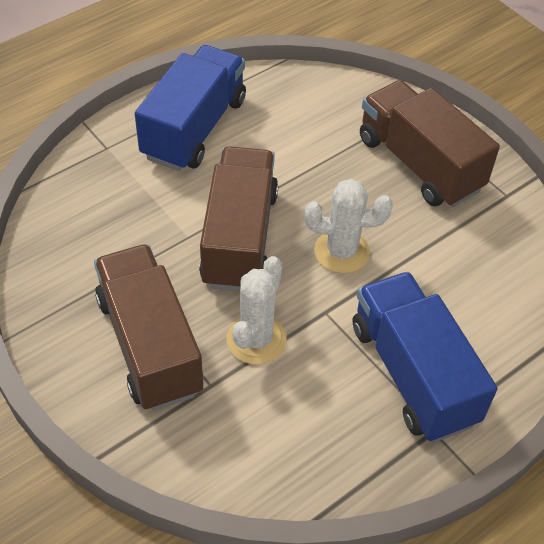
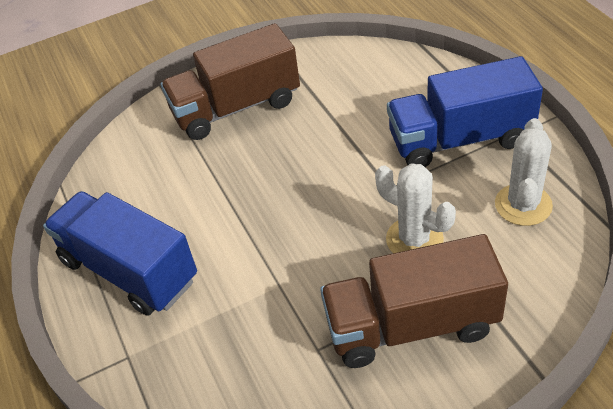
camera: 70 degrees left, 5 degrees down
(239, 238) = (291, 243): brown truck -> none
(341, 251) = (324, 169): white cactus -> white cactus (523, 205)

